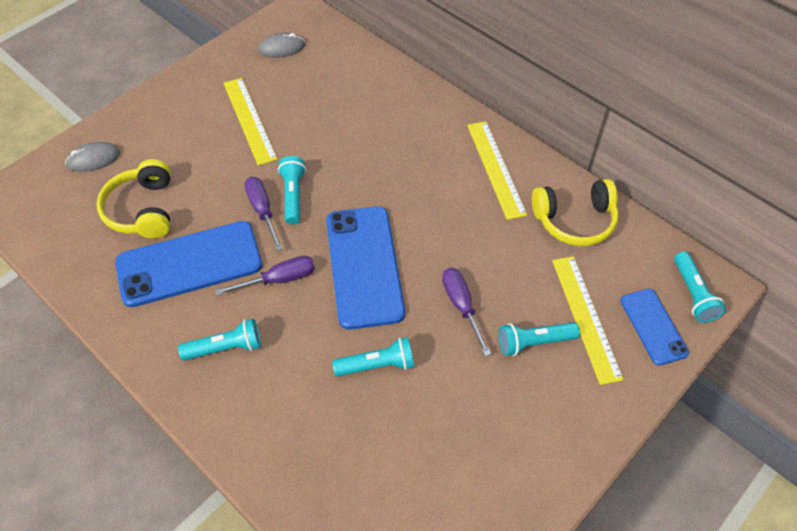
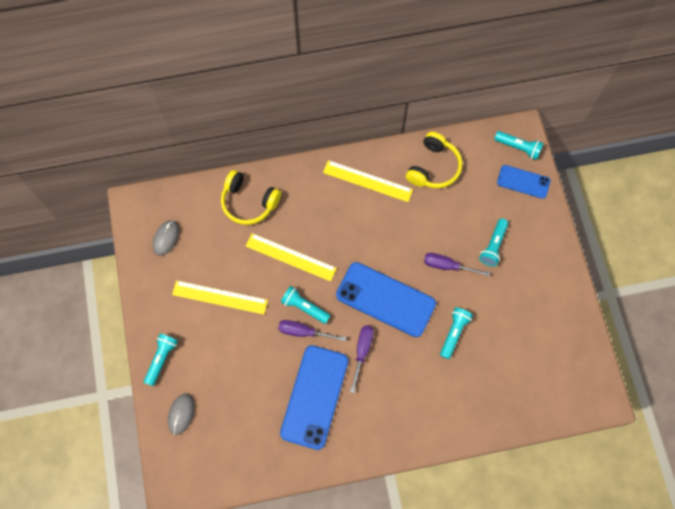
camera: 55 degrees left, 15 degrees up
(142, 210) = (250, 403): yellow headphones -> yellow headphones (249, 202)
(226, 348) = (389, 407): turquoise flashlight -> turquoise flashlight (161, 359)
(586, 317) = (496, 209): yellow ruler -> yellow ruler (291, 257)

